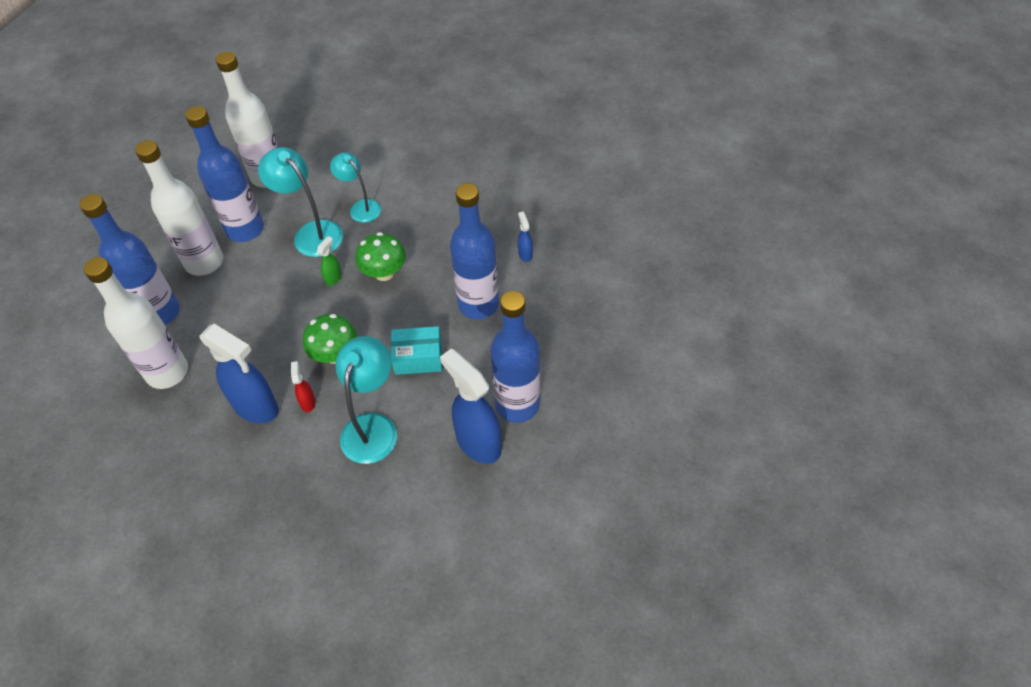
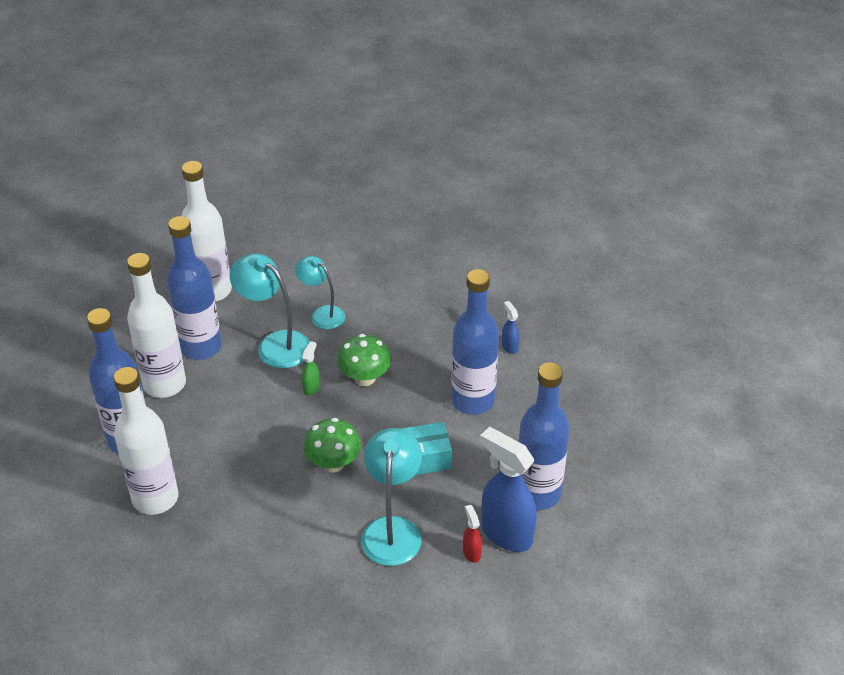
camera: 10 degrees left, 10 degrees down
(256, 407) = (263, 523): blue spray bottle -> none
(308, 402) = (317, 513): red spray bottle -> red spray bottle (471, 552)

